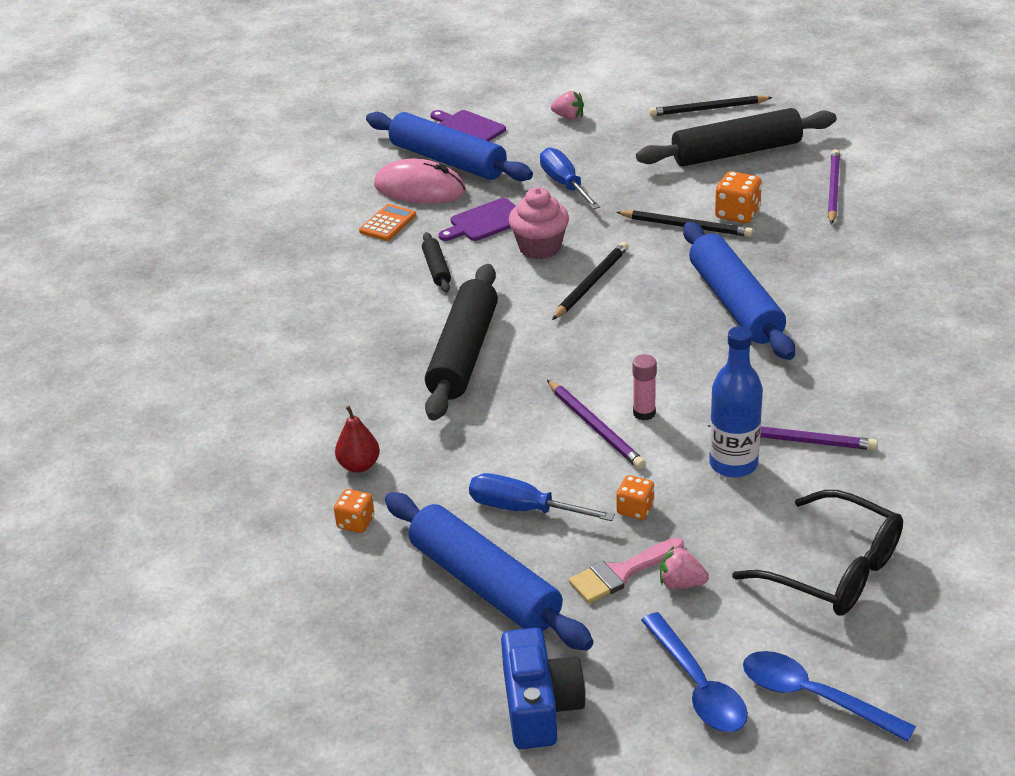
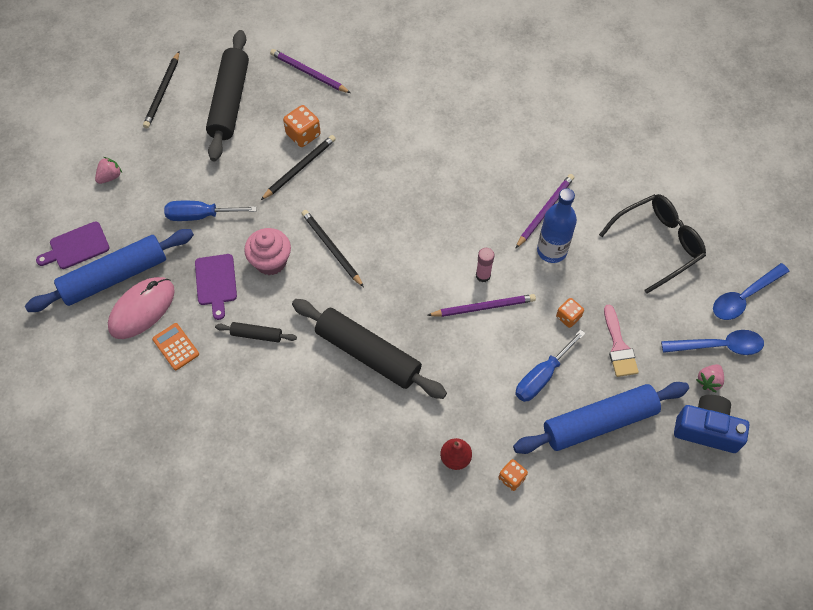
camera: 70 degrees left, 25 degrees up
(681, 583) = (639, 320): pink strawberry -> pink strawberry (709, 381)
(735, 303) = (400, 180): blue rolling pin -> none

